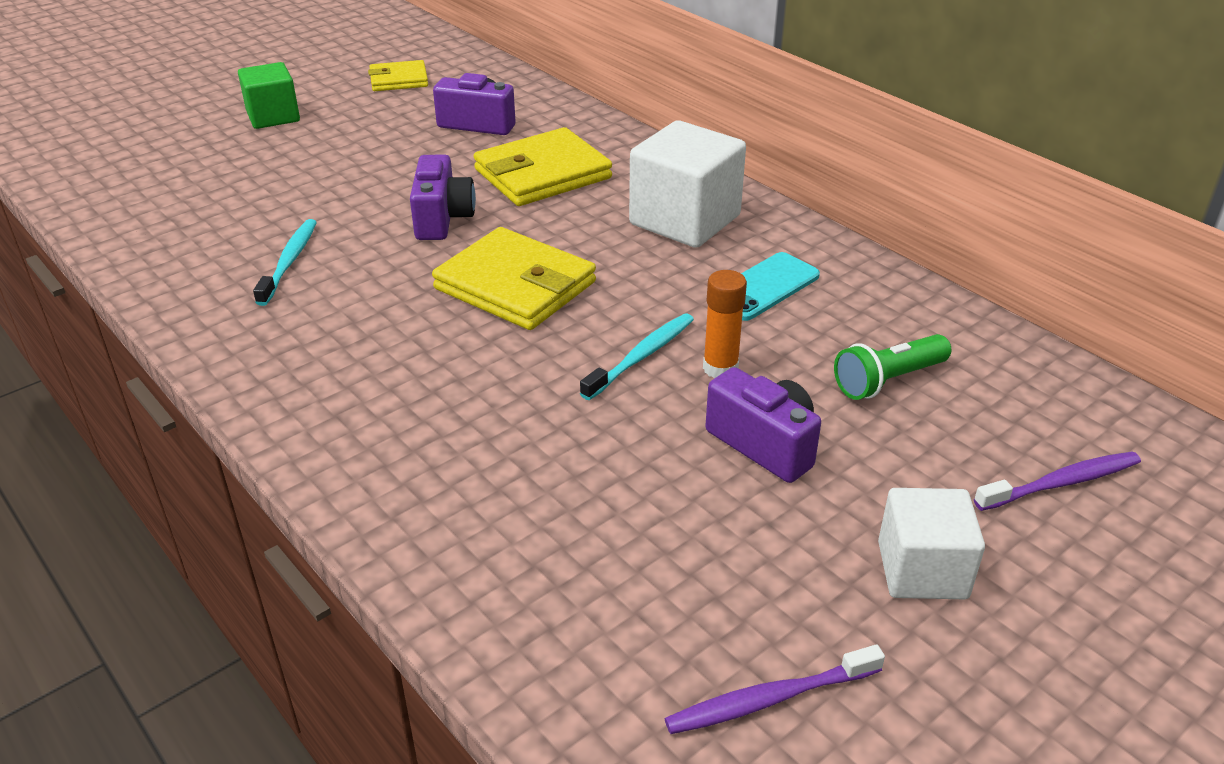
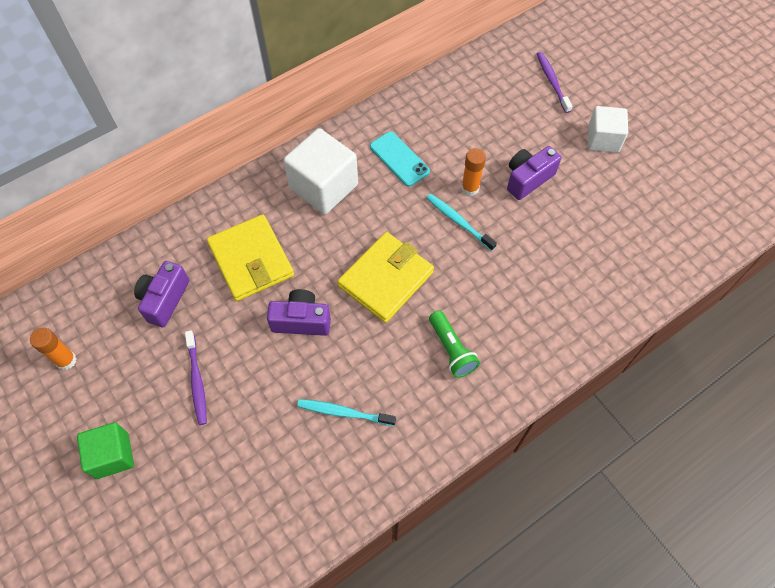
camera: 85 degrees left, 25 degrees up
(399, 80) = (66, 360): yellow wallet -> orange glue stick
(770, 699) = (670, 200): purple toothbrush -> purple toothbrush (197, 380)
(888, 380) = (482, 123): green flashlight -> green flashlight (451, 349)

